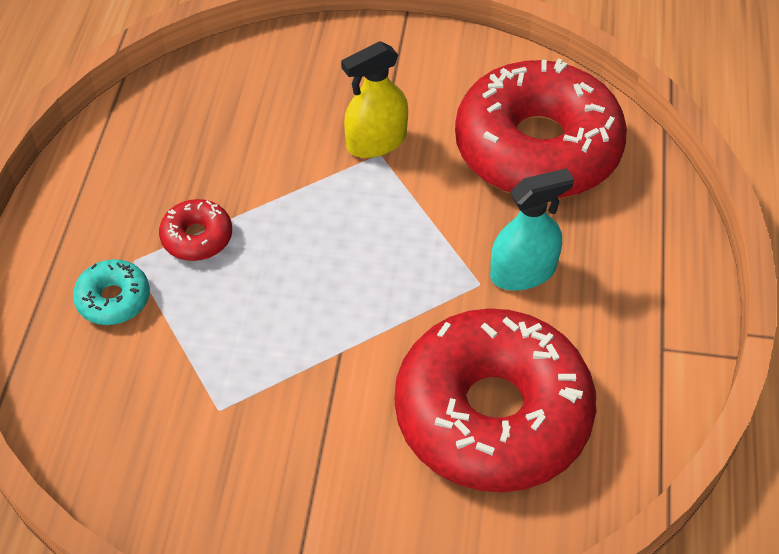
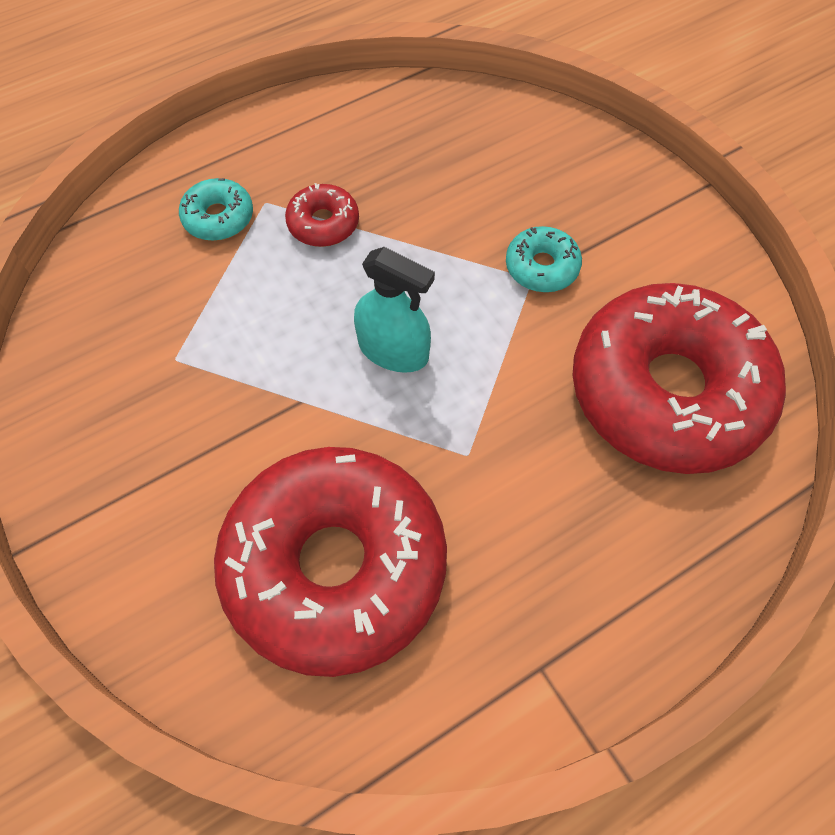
camera: 50 degrees right, 10 degrees up
(376, 142) = (542, 267): yellow spray bottle -> turquoise donut
(523, 272) = (513, 480): turquoise spray bottle -> turquoise spray bottle (393, 350)

